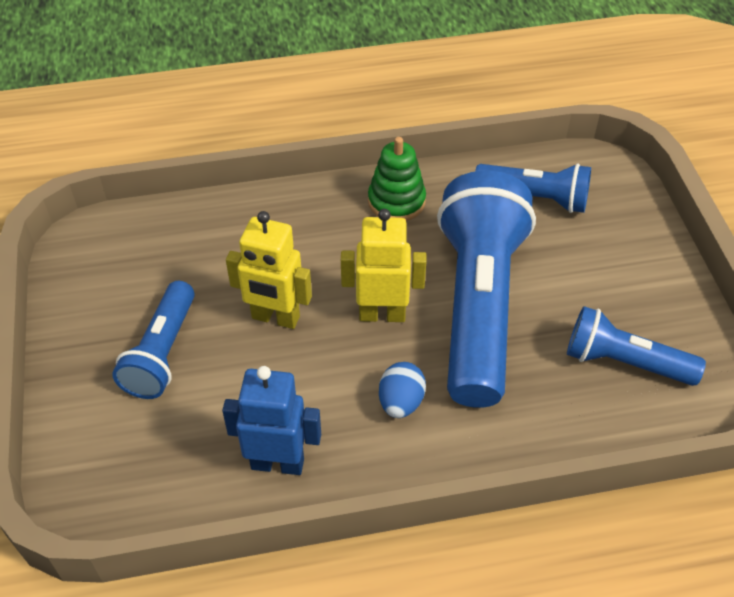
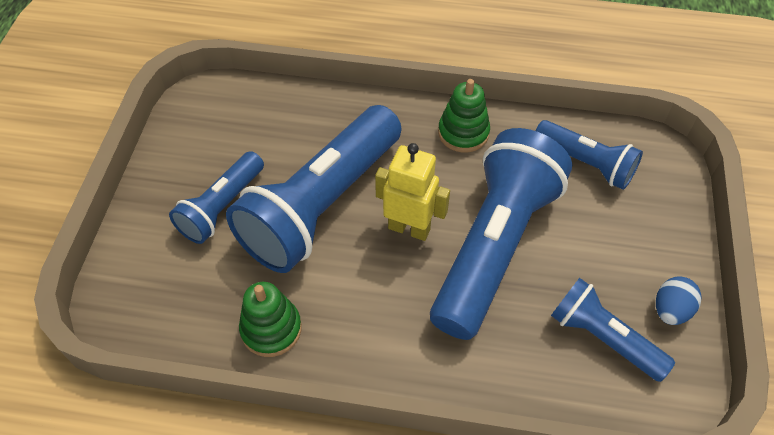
camera: 20 degrees right, 5 degrees up
(275, 318) = (321, 205): yellow robot -> blue flashlight
(277, 463) = (271, 329): blue robot -> green stacking toy
(401, 402) = (392, 310): blue egg -> blue egg (670, 310)

